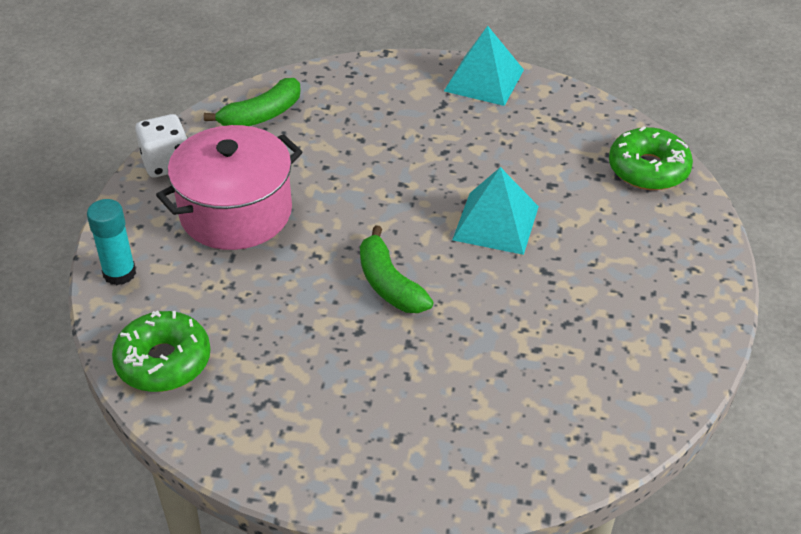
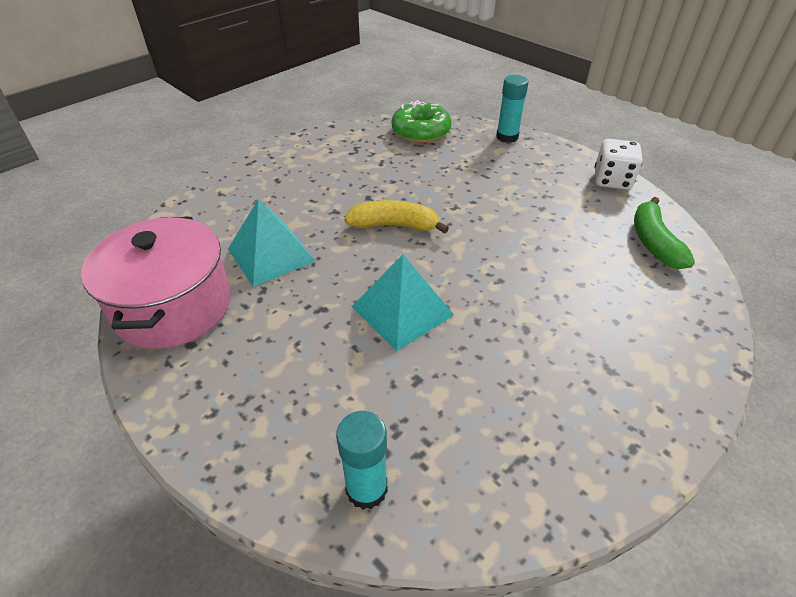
camera: 125 degrees right, 0 degrees up
(236, 212) = (530, 190): pink pot -> pink pot (173, 306)
(389, 284) = (394, 225): green banana -> yellow banana
(484, 80) = (642, 433): turquoise pyramid -> turquoise pyramid (271, 254)
(648, 169) = (366, 489): green donut -> turquoise glue stick

